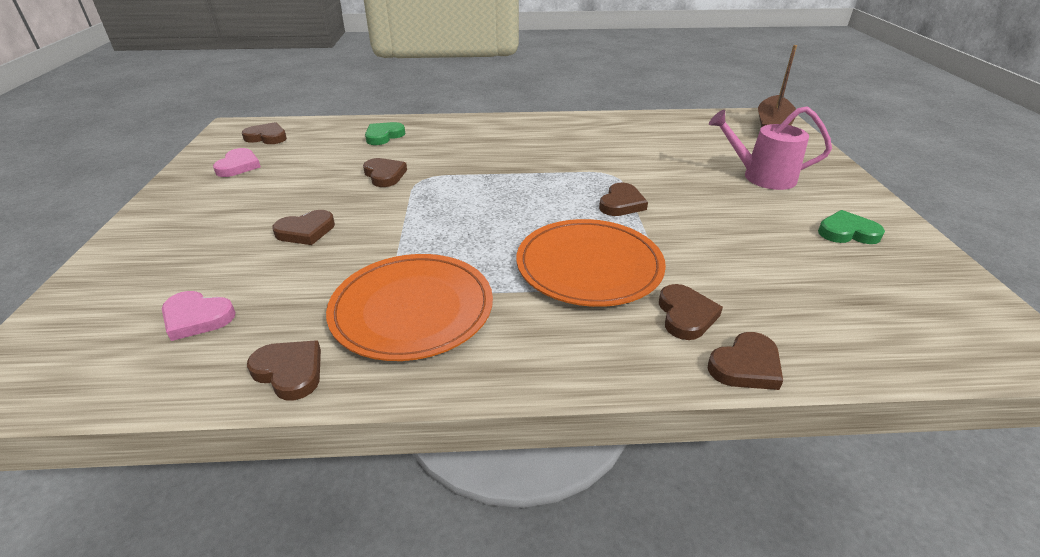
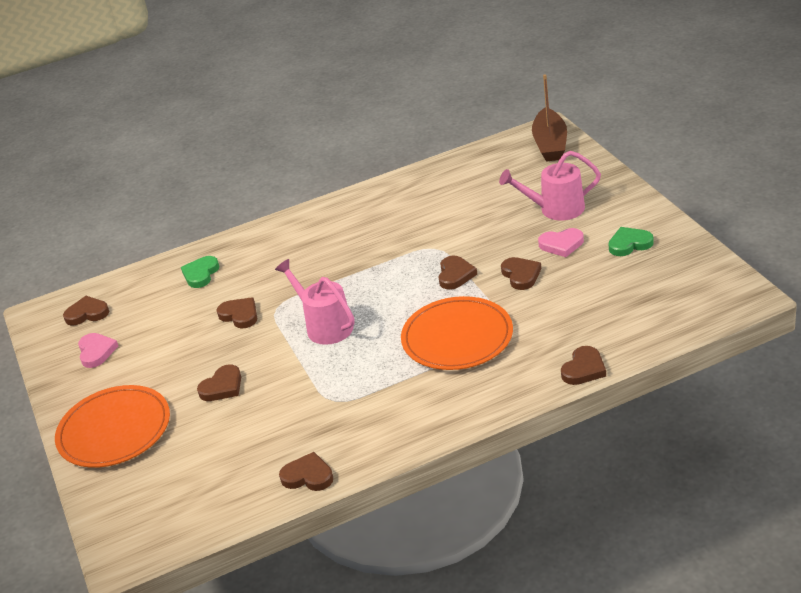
camera: 15 degrees left, 0 degrees up
(197, 318) = (210, 472): pink heart -> pink heart (561, 244)
(412, 309) = (354, 412): orange plate -> orange plate (114, 430)
(454, 208) = (325, 326): none -> pink watering can
(685, 315) = (537, 350): brown heart -> brown heart (521, 275)

